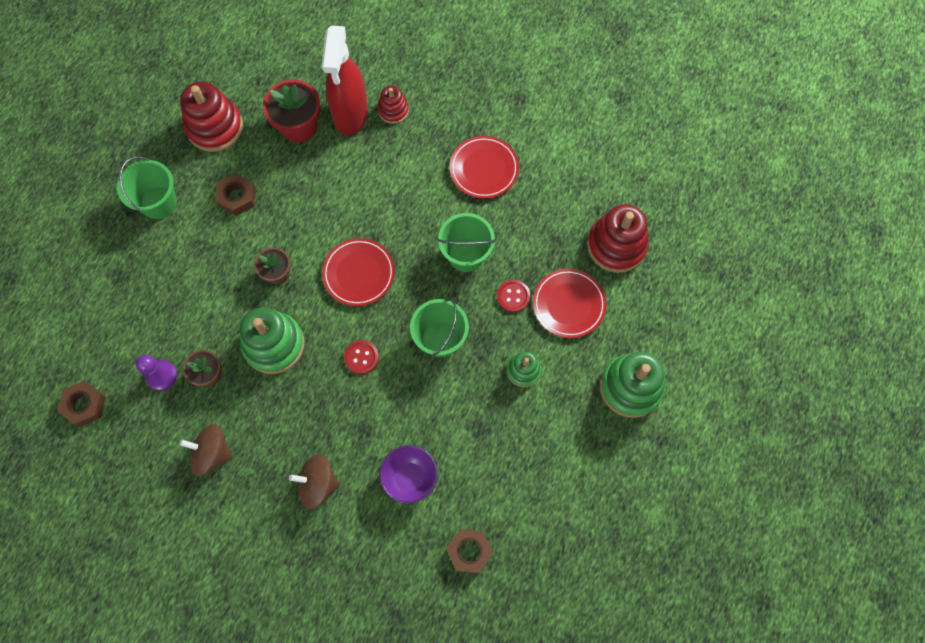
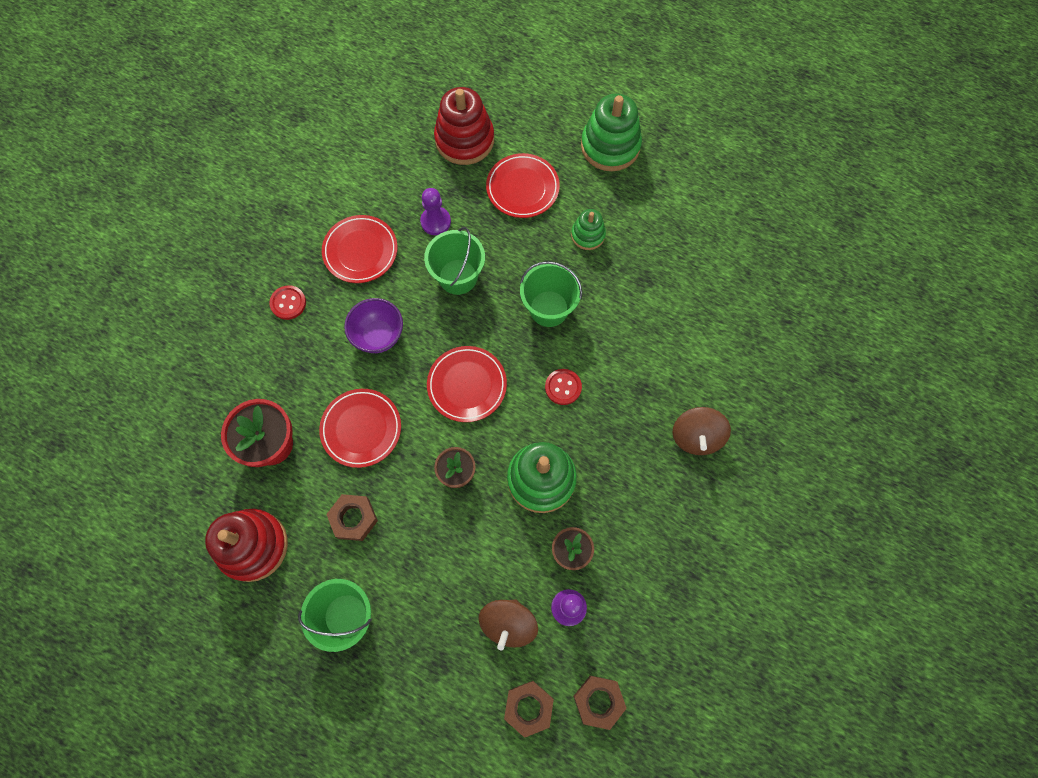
camera: 85 degrees left, 0 degrees up
(212, 453) = (660, 548): brown spinning top -> brown spinning top (508, 624)
(314, 192) = (361, 429): none -> red plate
(350, 114) = (266, 385): red spray bottle -> none
(393, 110) = (270, 338): red stacking toy -> none
(410, 478) = (692, 347): purple bowl -> purple bowl (378, 336)
(469, 551) = (763, 298): brown nut -> brown nut (528, 707)
(513, 296) = (509, 236): red button -> red button (288, 303)
(522, 229) = (435, 221): none -> purple pawn

